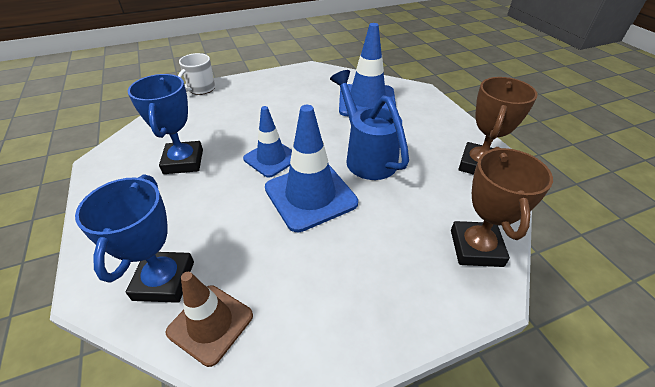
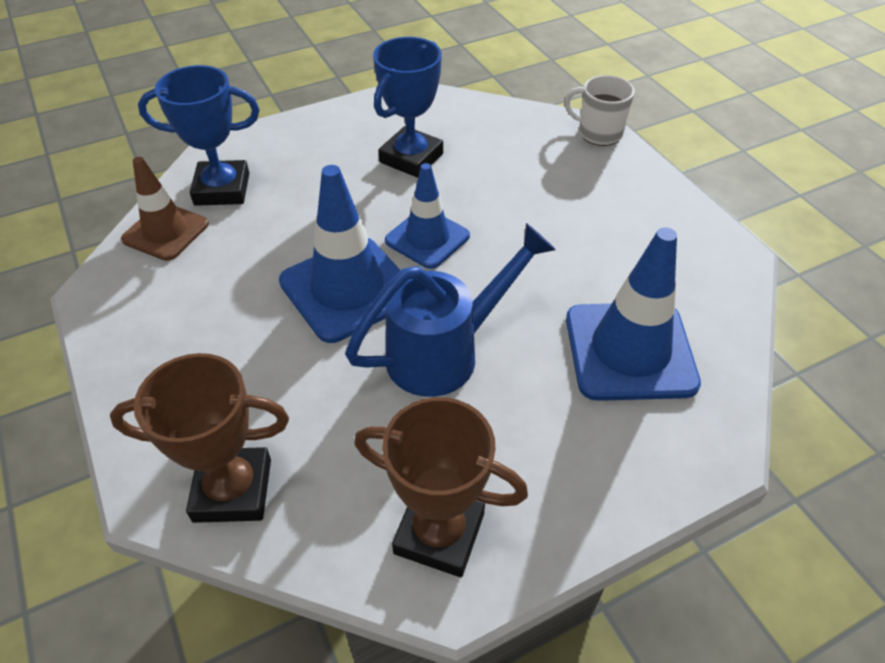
camera: 85 degrees right, 5 degrees up
(183, 161) = (411, 158): blue trophy -> blue trophy turned 45 degrees counterclockwise

